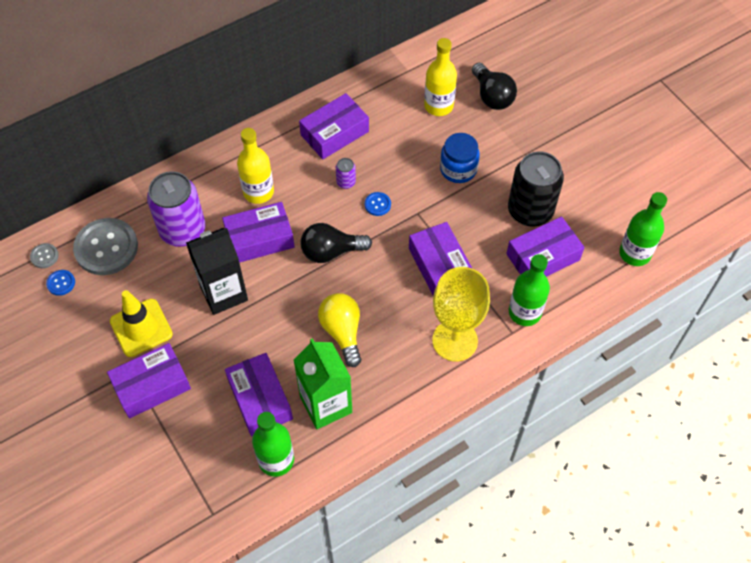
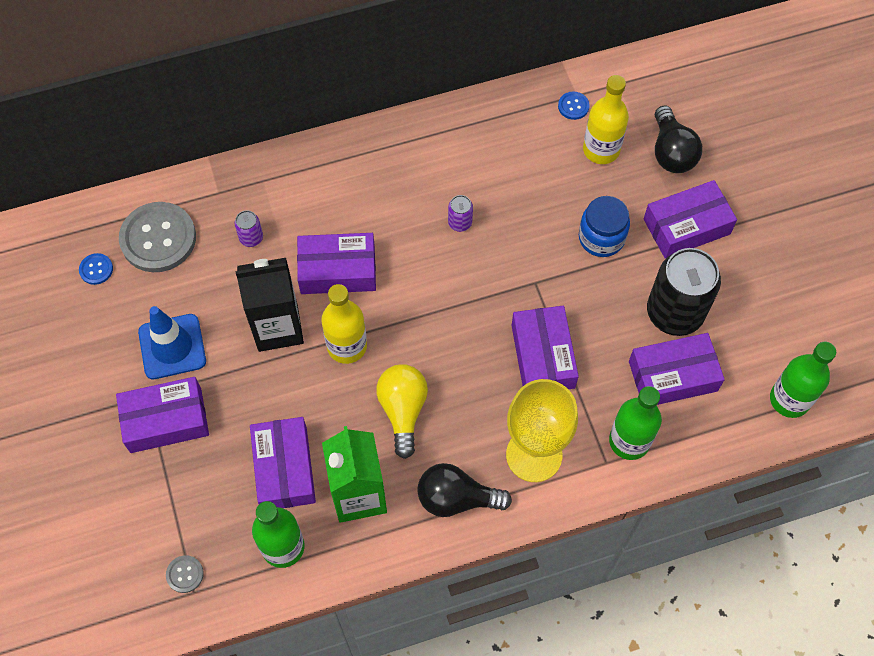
camera: 15 degrees right, 5 degrees up
(44, 256) = (86, 232): grey button -> grey button (185, 574)
(141, 328) = (172, 346): yellow traffic cone -> blue traffic cone
(183, 230) = (251, 238): purple can -> purple can, size x0.42
(258, 192) = (352, 211): yellow bottle -> yellow bottle (347, 346)
(331, 251) = (417, 306): black light bulb -> black light bulb (456, 498)
(334, 133) = (464, 157): purple box -> purple box (686, 226)
(377, 204) = (490, 260): blue button -> blue button (573, 106)

